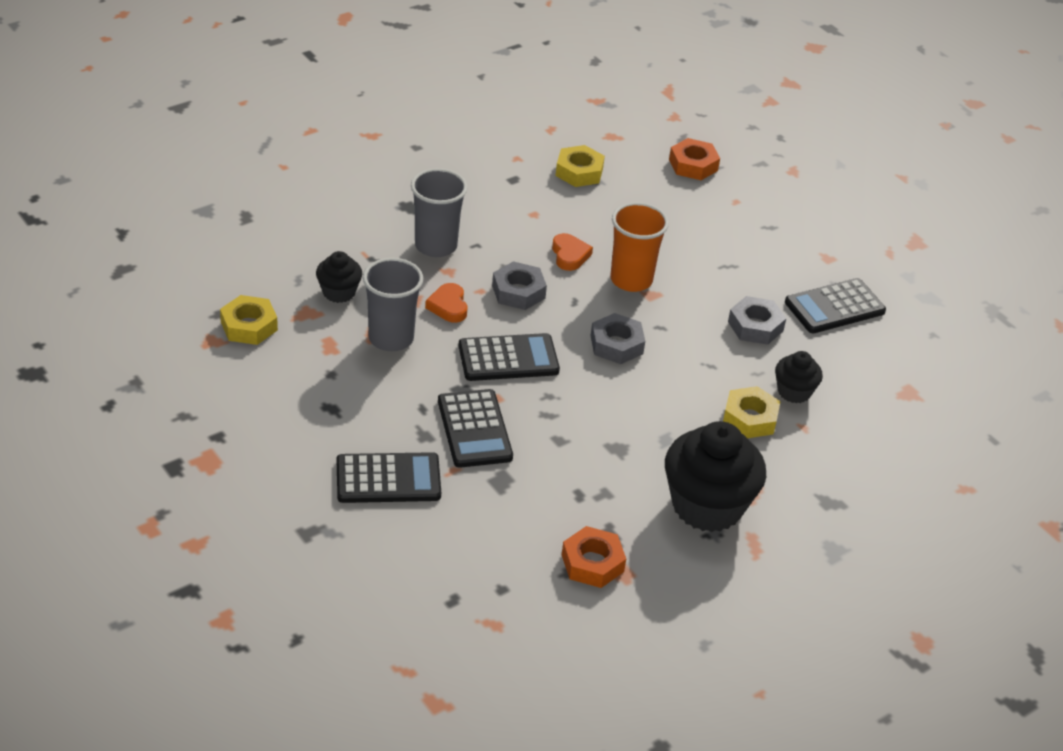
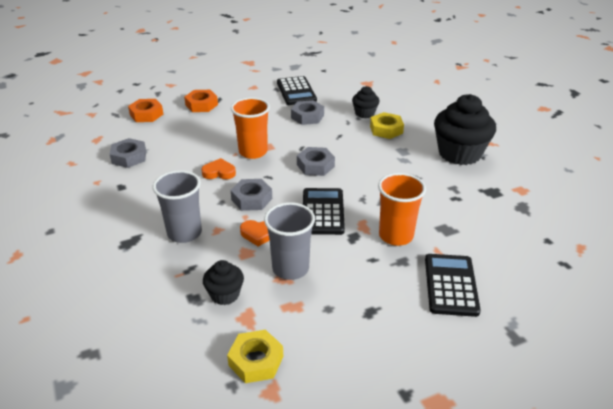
camera: 75 degrees left, 5 degrees down
(474, 429) = (396, 236): black calculator -> orange cup
(579, 172) = (129, 157): yellow nut -> grey nut
(592, 563) = (515, 200): orange nut -> orange nut (201, 105)

